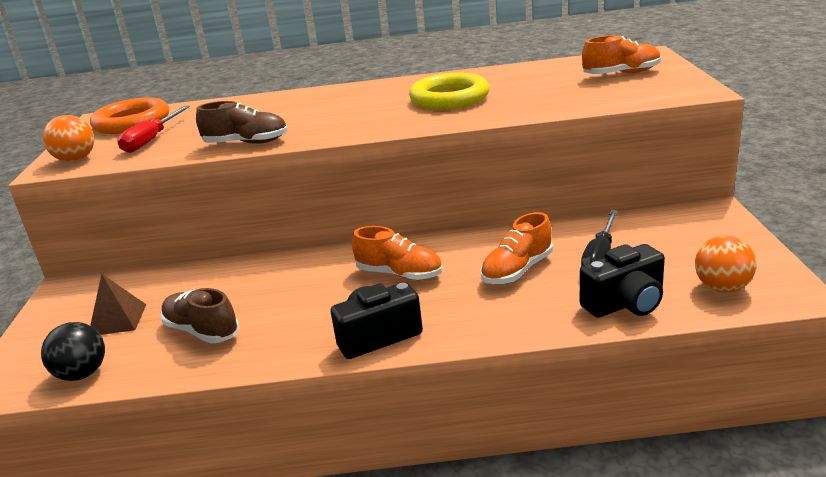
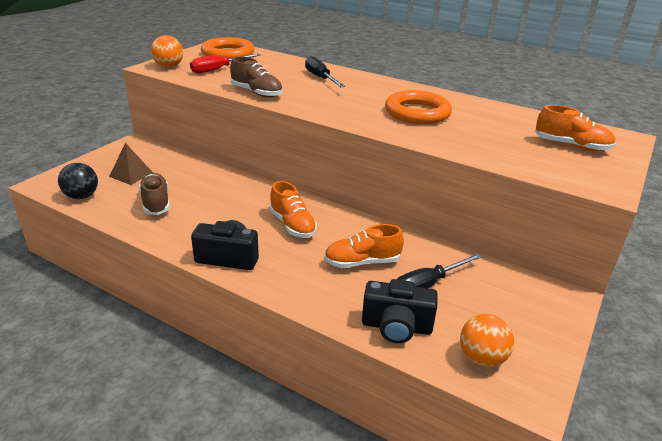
camera: 30 degrees right, 5 degrees up
(293, 106) = (320, 78): none -> black screwdriver
(449, 98) = (417, 113): yellow ring -> orange ring

